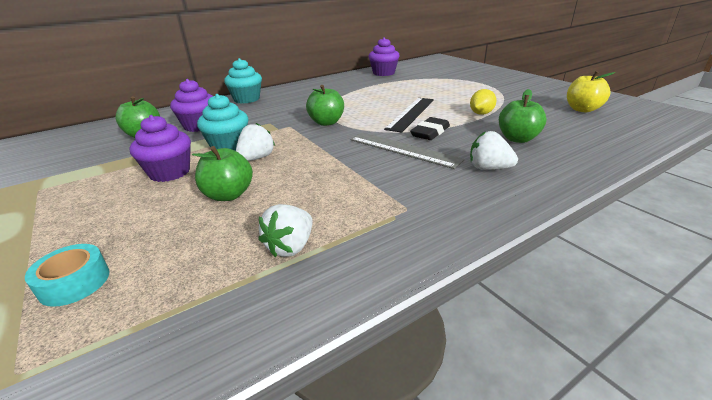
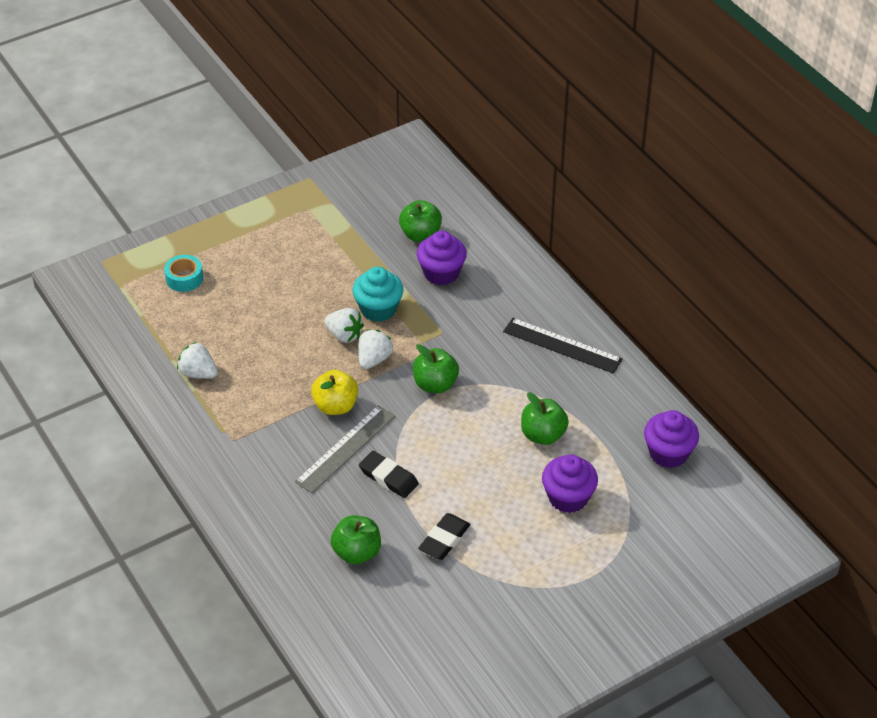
camera: 90 degrees right, 15 degrees up
(170, 172) = (325, 280): purple cupcake -> purple cupcake (568, 497)
(228, 195) = (276, 328): green apple -> green apple (543, 435)
(247, 99) = (539, 297): turquoise cupcake -> none
(411, 114) = (454, 467): black ruler -> black ruler (562, 345)
(481, 113) = (444, 539): yellow lemon -> black eraser
(488, 168) = (291, 508): white strawberry -> white strawberry (374, 359)
(582, 109) = (444, 655): yellow apple -> yellow apple (335, 406)

